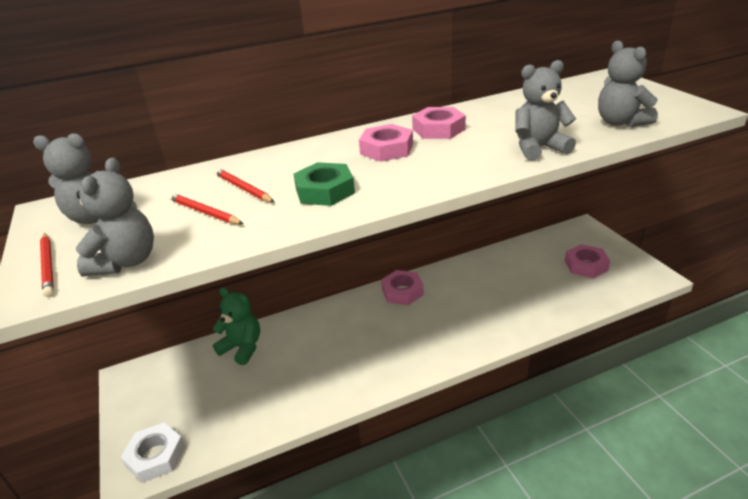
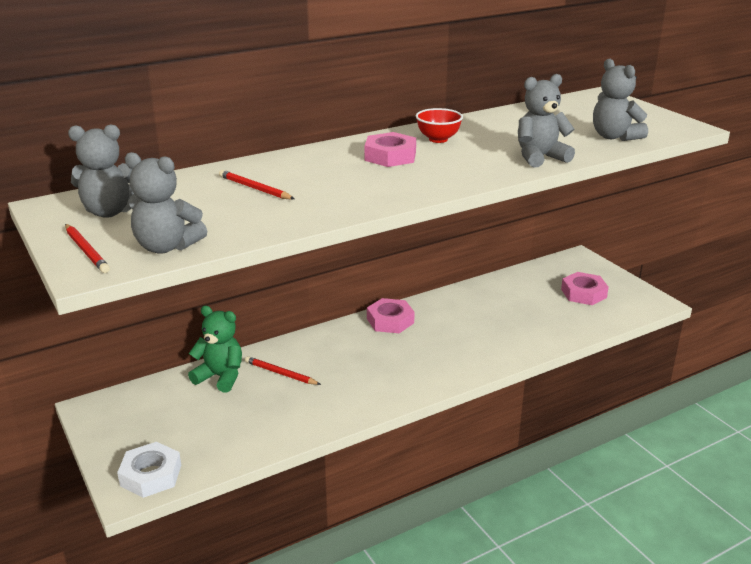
camera: 10 degrees left, 5 degrees down
(126, 262) = (166, 247): grey teddy bear -> grey teddy bear turned 105 degrees clockwise
(204, 212) = (224, 208): red pencil -> red pencil (280, 373)
(325, 191) = (340, 191): green nut -> none
(438, 129) = (438, 139): pink nut -> red bowl

